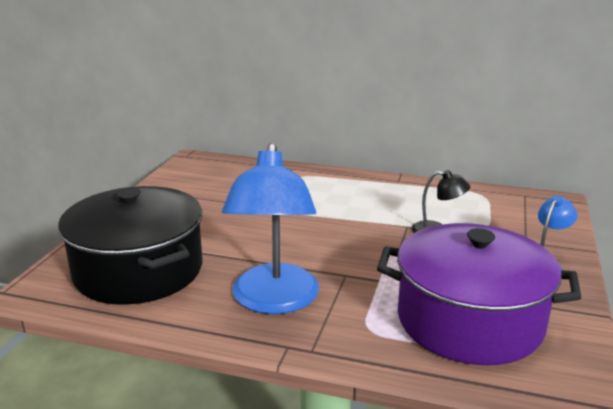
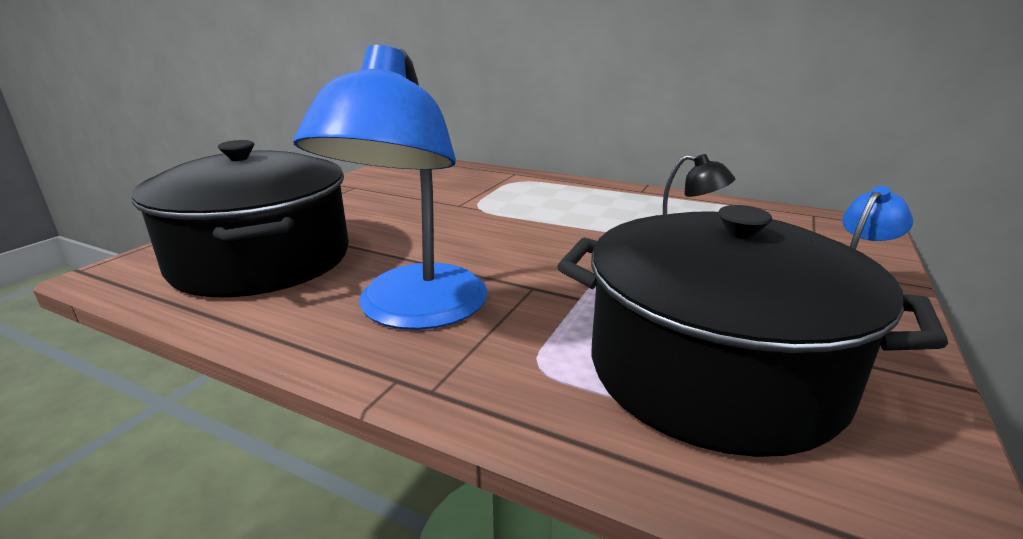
camera: 10 degrees right, 0 degrees up
(469, 321) = (713, 371): purple pot -> black pot

